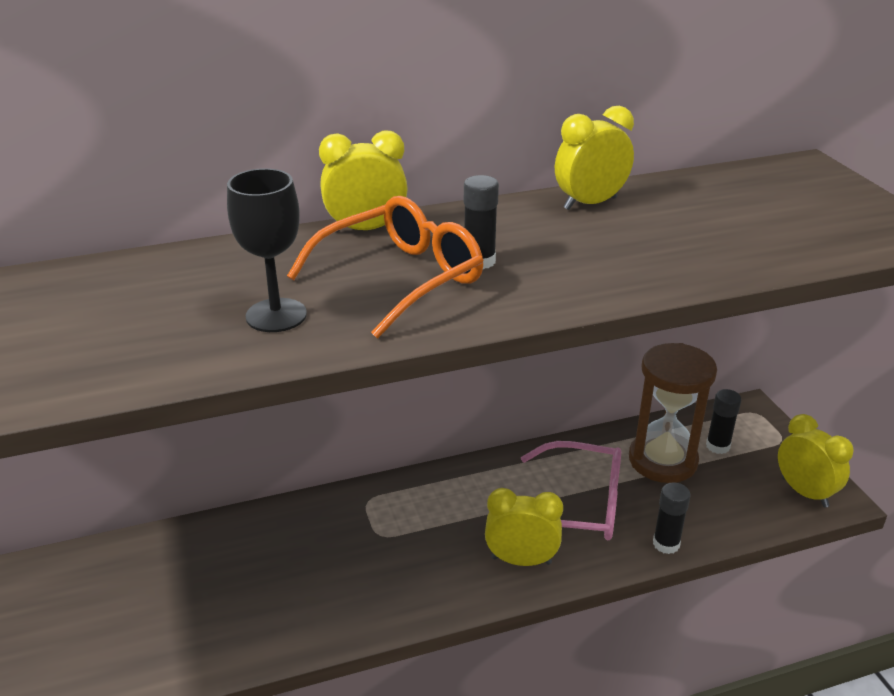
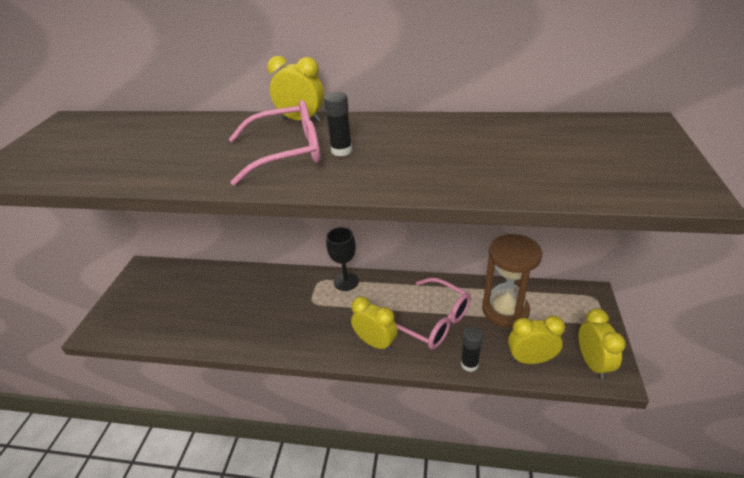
camera: 30 degrees right, 5 degrees up
(276, 315) = (203, 160): black goblet -> black goblet (346, 282)
(401, 278) = (287, 152): orange glasses -> pink glasses
(590, 203) = (451, 126): yellow clock -> yellow clock (530, 359)
(717, 446) = (550, 312): black glue stick -> none

